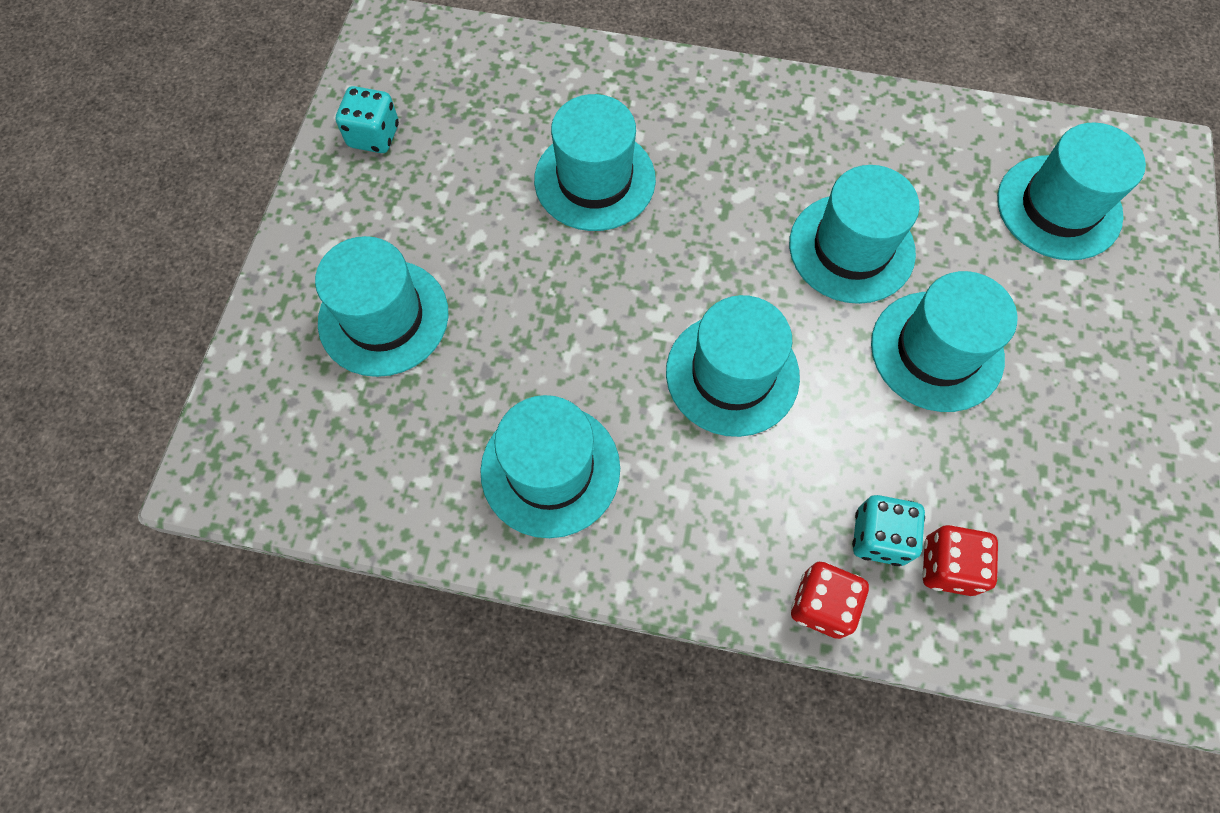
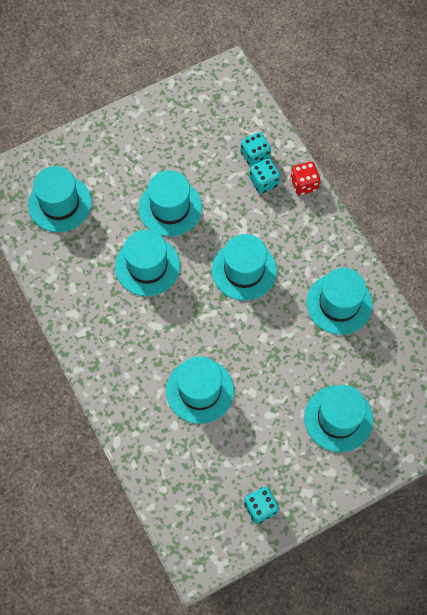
camera: 130 degrees left, 0 degrees up
(948, 566) = (255, 155): red dice -> turquoise dice

